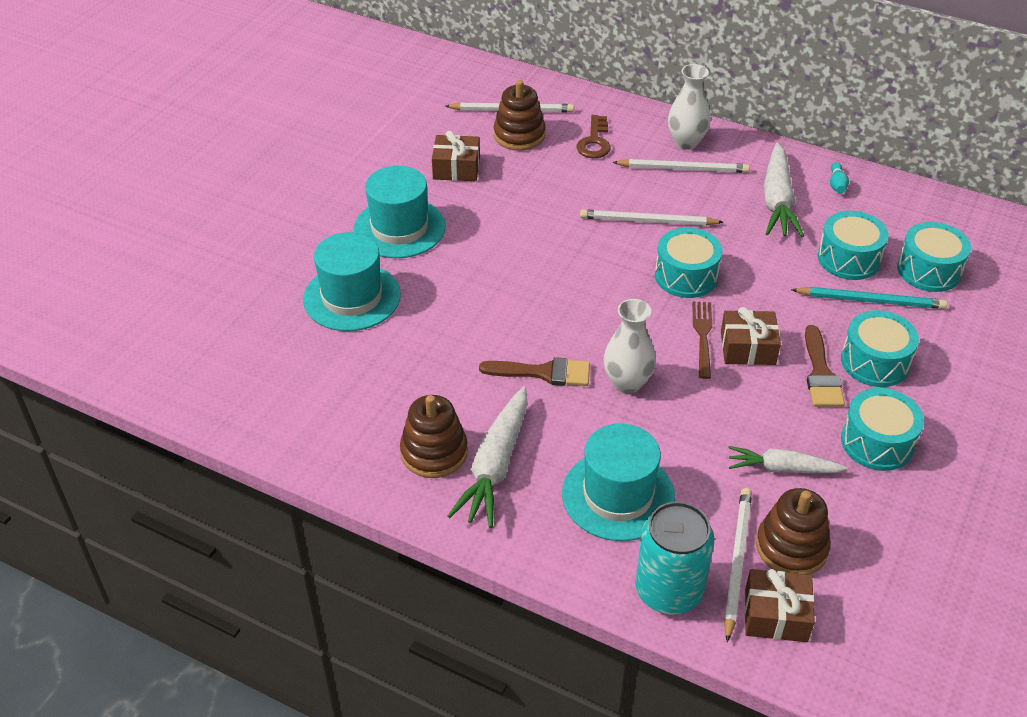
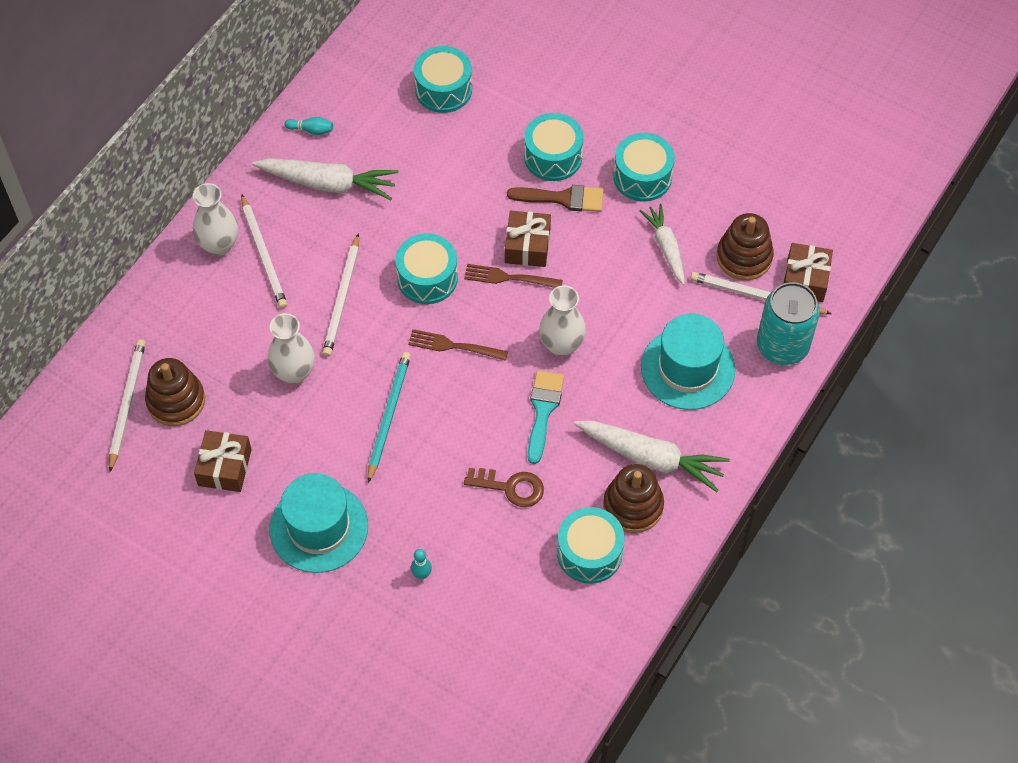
camera: 85 degrees left, 15 degrees up
(352, 297) = (421, 574): turquoise hat -> turquoise bowling pin
(543, 373) = (543, 410): brown brush -> turquoise brush
(559, 199) = (294, 372): none -> white vase
(594, 142) = (202, 329): brown key -> brown key (510, 487)
(609, 300) = (453, 346): none -> brown fork
(683, 169) = (264, 254): white pencil -> white pencil turned 150 degrees clockwise
(782, 468) = (666, 247): white carrot -> white carrot turned 150 degrees clockwise
(848, 258) = (420, 145): turquoise drum -> turquoise drum (589, 553)
(871, 301) = (477, 142): turquoise pencil -> turquoise pencil (388, 416)

